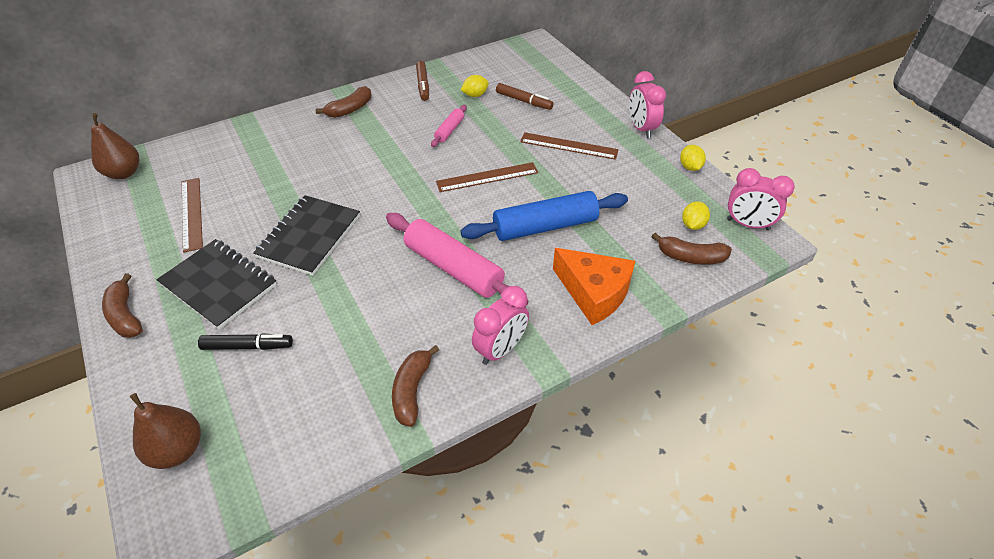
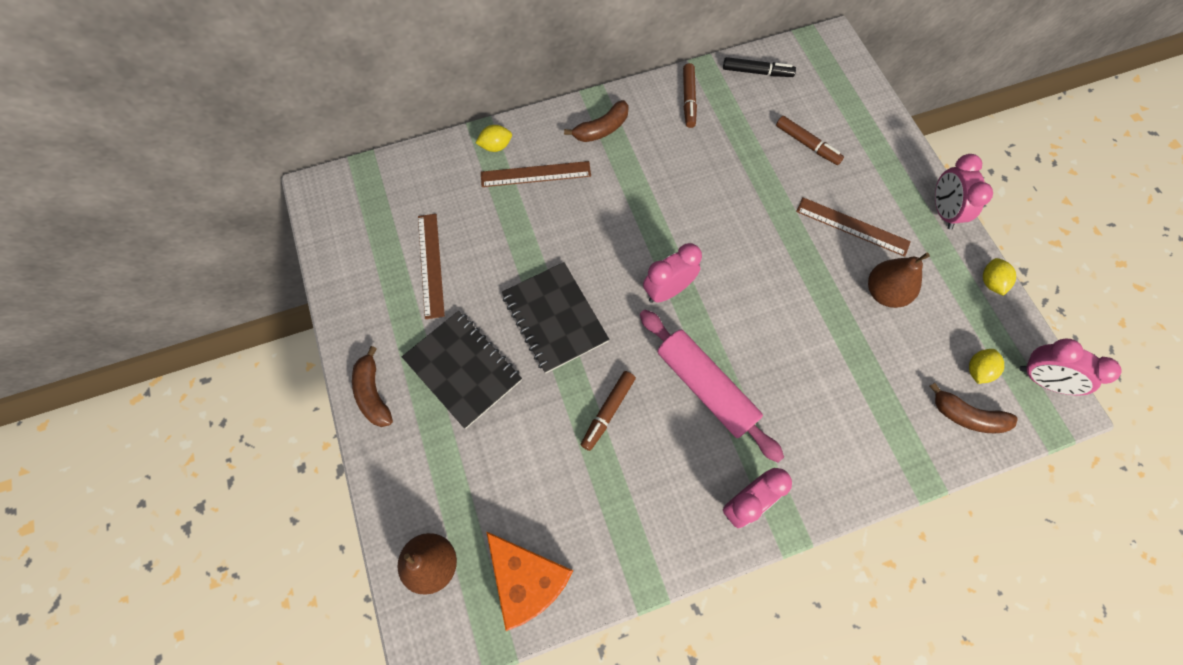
camera: 10 degrees right, 20 degrees up
(124, 173) = (356, 193): brown pear -> brown pear (884, 292)
(248, 346) = (494, 454): black marker -> black marker (757, 72)
(309, 236) = (555, 318): black notebook -> black notebook turned 60 degrees counterclockwise
(361, 298) = (607, 412): none -> brown marker
(412, 390) = (654, 537): brown banana -> none
(413, 205) = (667, 290): none -> pink clock
(449, 130) = (715, 180): pink rolling pin -> none
(475, 95) = (749, 126): yellow lemon -> yellow lemon (496, 146)
(487, 177) = (753, 261): brown ruler -> brown ruler (535, 174)
(545, 226) = (810, 345): blue rolling pin -> none
(594, 293) = (852, 447): orange cheese -> orange cheese (527, 580)

